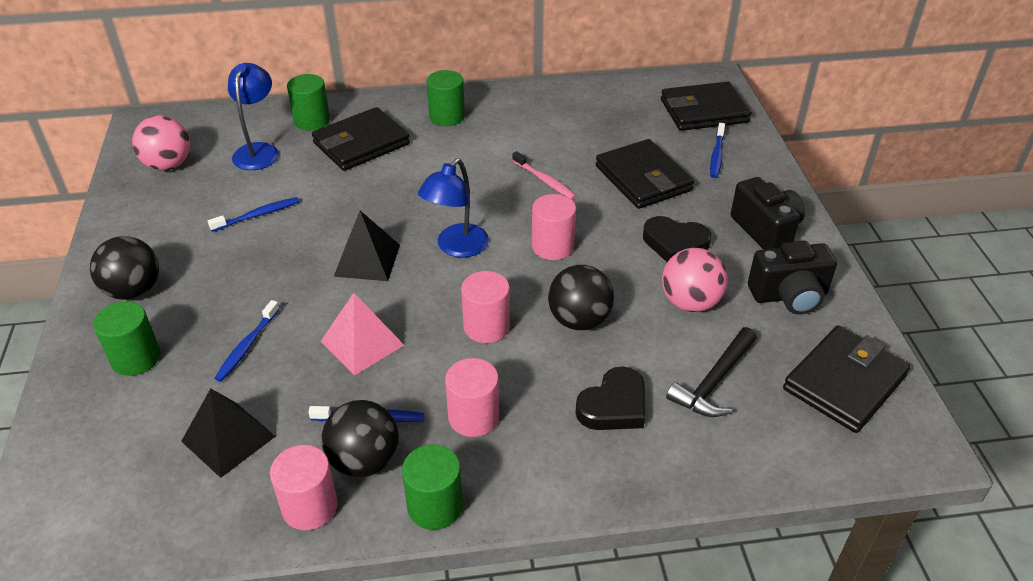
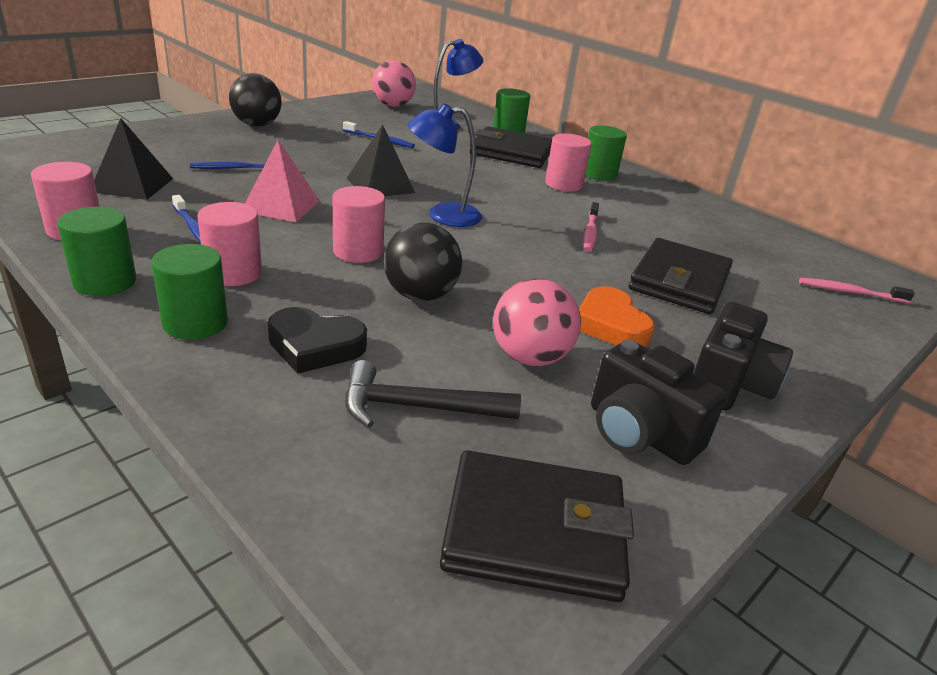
camera: 50 degrees right, 10 degrees down
(136, 358) = (191, 140): green cylinder -> green cylinder (195, 323)
(364, 461) = (142, 238): black ball -> none
(552, 246) = (506, 257): pink cylinder -> pink cylinder (563, 184)
(675, 243) = (610, 324): black heart -> orange heart
(704, 111) = (850, 292): black wallet -> pink toothbrush
(717, 155) = (795, 318): blue toothbrush -> none

